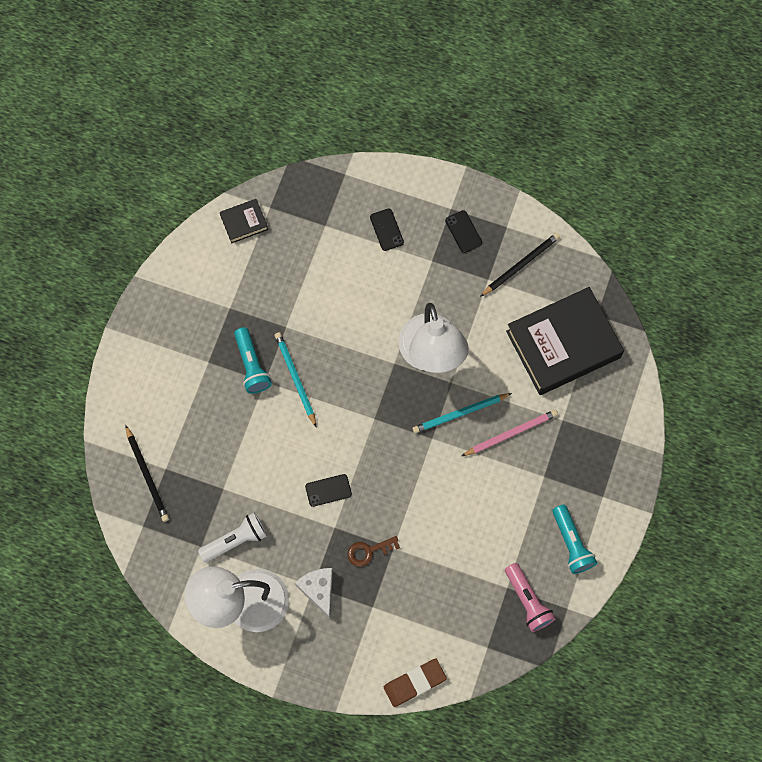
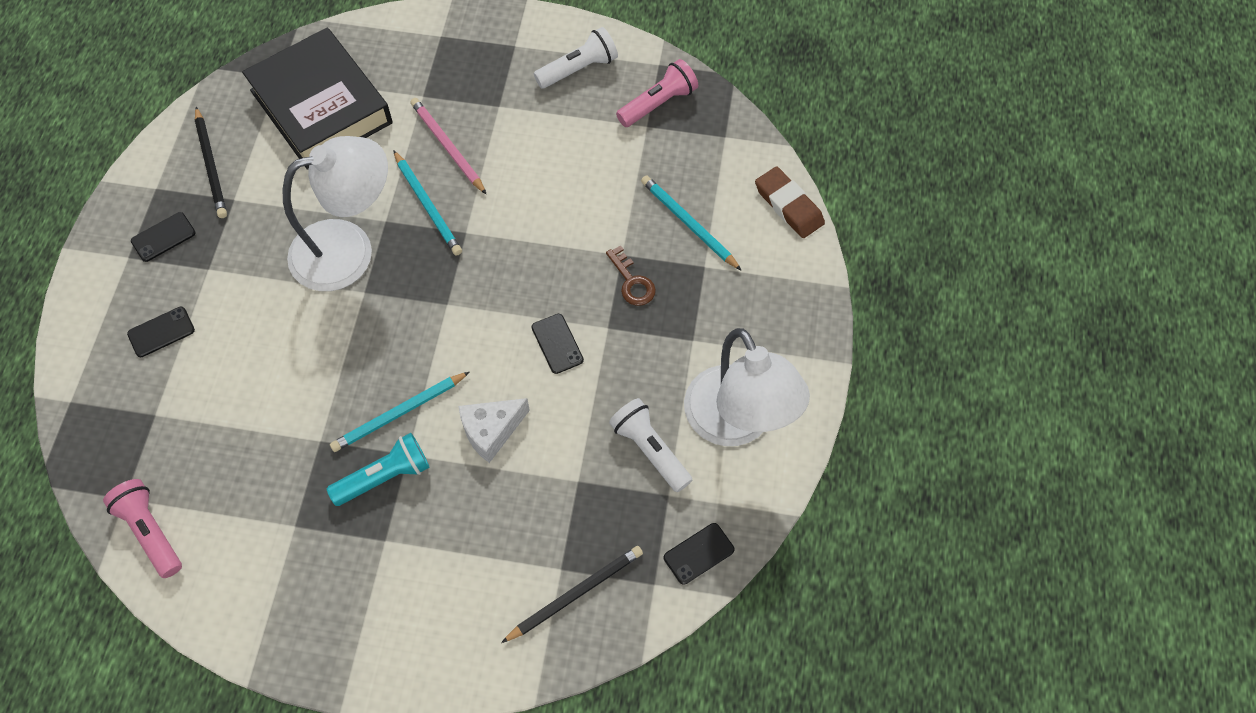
camera: 100 degrees left, 10 degrees down
(156, 558) = (699, 553): none -> black phone
(244, 222) = (150, 531): black book -> pink flashlight
(318, 590) = (697, 332): white cheese -> white cheese (491, 431)
(411, 602) = (688, 224): none -> turquoise pencil
(521, 265) = (211, 165): black pencil -> black pencil turned 150 degrees counterclockwise
(571, 543) = (579, 69): turquoise flashlight -> white flashlight

